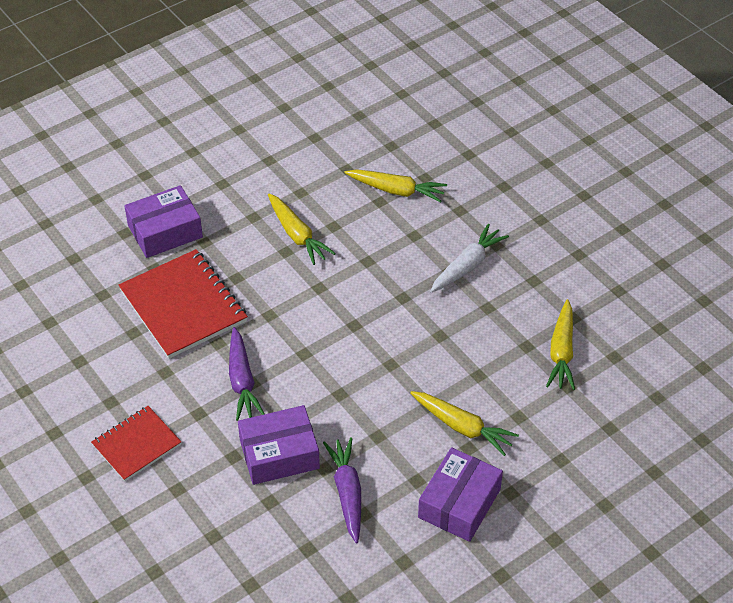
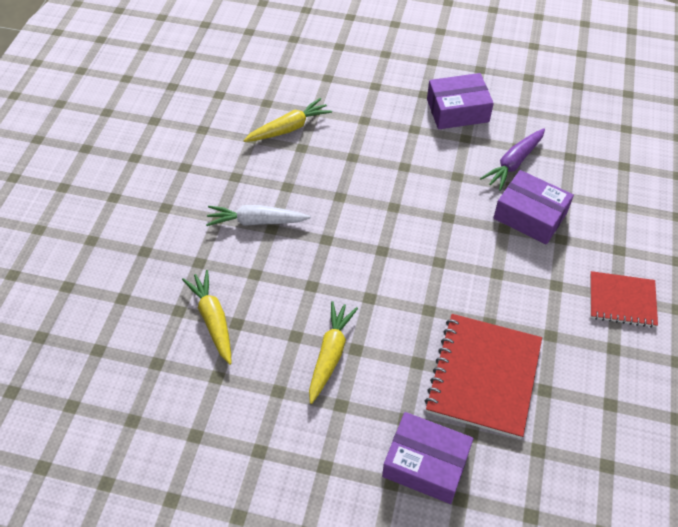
camera: 130 degrees left, 5 degrees up
(242, 381) = (502, 280): purple carrot -> none
(462, 427) = (402, 140): yellow carrot -> none

